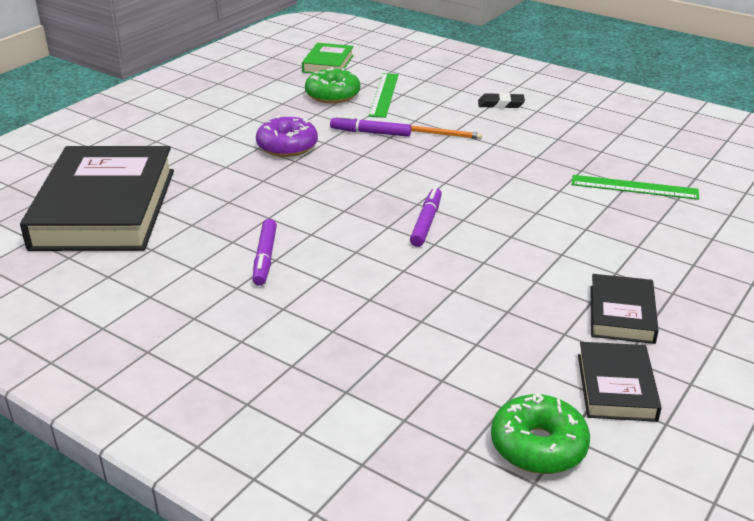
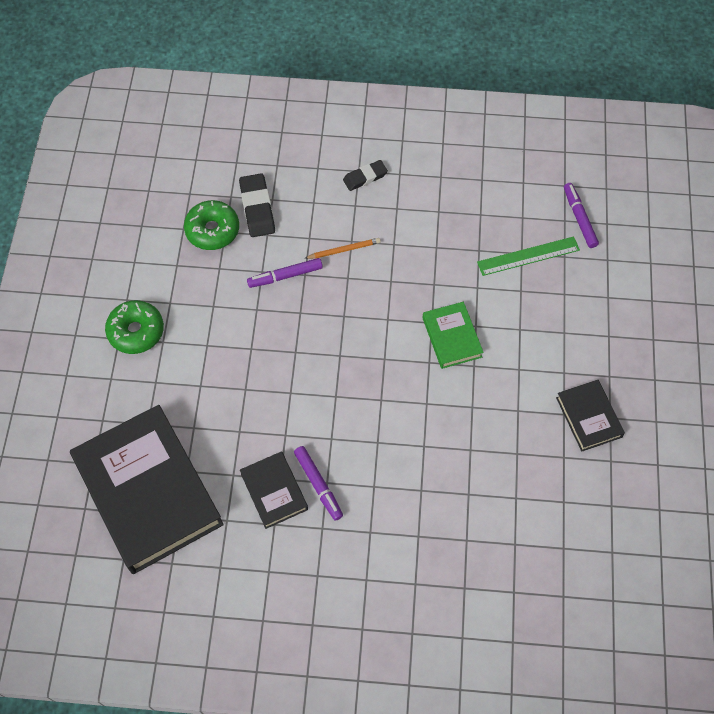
camera: 30 degrees left, 30 degrees up
(287, 146) = (230, 331): purple donut -> none
(328, 64) = (170, 176): green book -> green book (452, 337)
(384, 95) = (257, 208): green ruler -> black eraser
(426, 222) = (406, 380): purple marker -> purple marker (579, 218)
(538, 446) = (600, 570): green donut -> green donut (136, 331)
(616, 387) = (618, 492): black book -> black book (274, 491)

